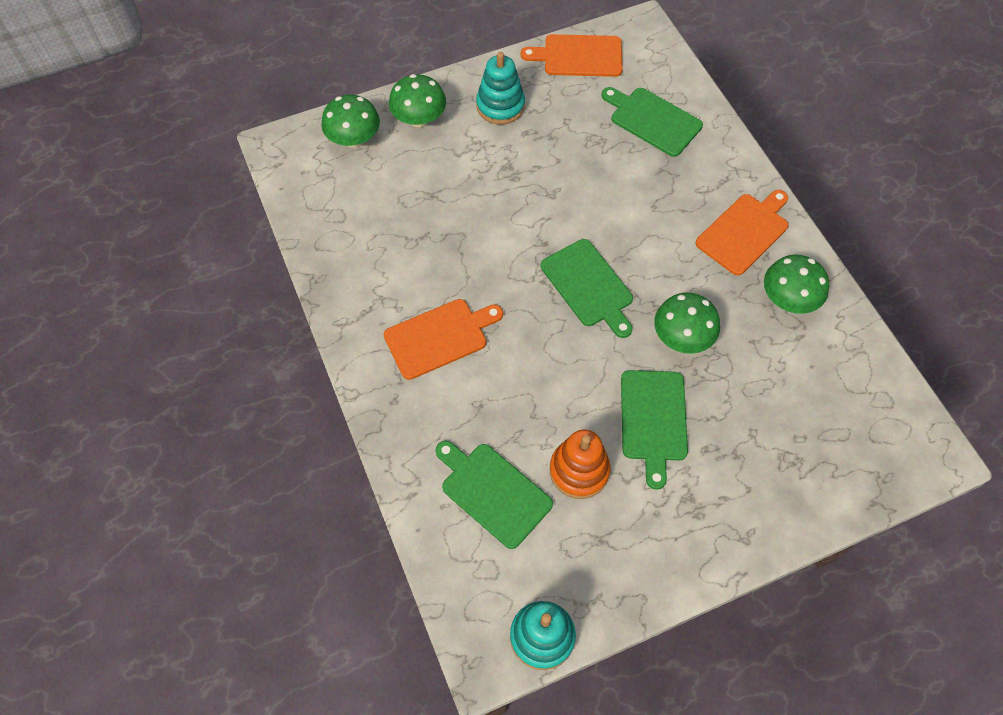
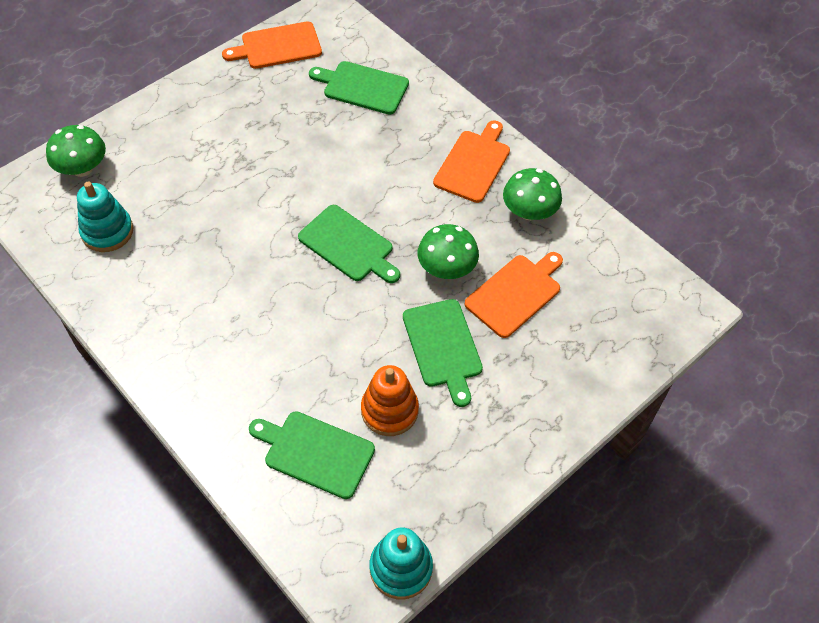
camera: 20 degrees left, 5 degrees down
(419, 119) = (142, 135): green mushroom -> none
(439, 337) = (222, 327): orange cutting board -> orange cutting board (515, 293)
(500, 106) = (217, 106): turquoise stacking toy -> turquoise stacking toy (107, 231)

